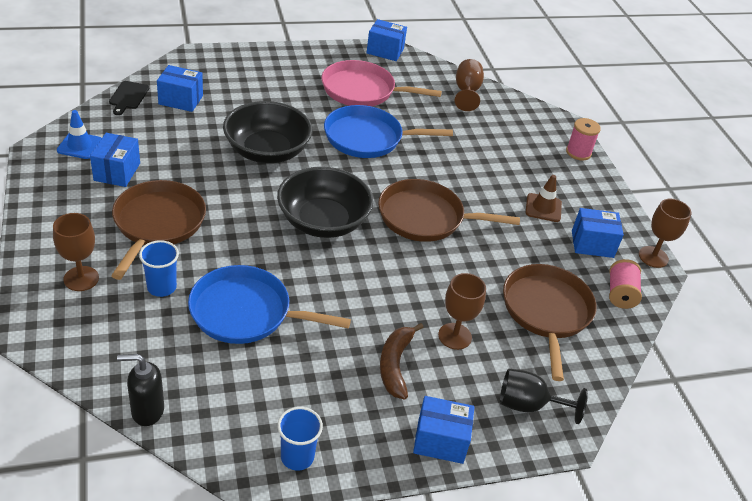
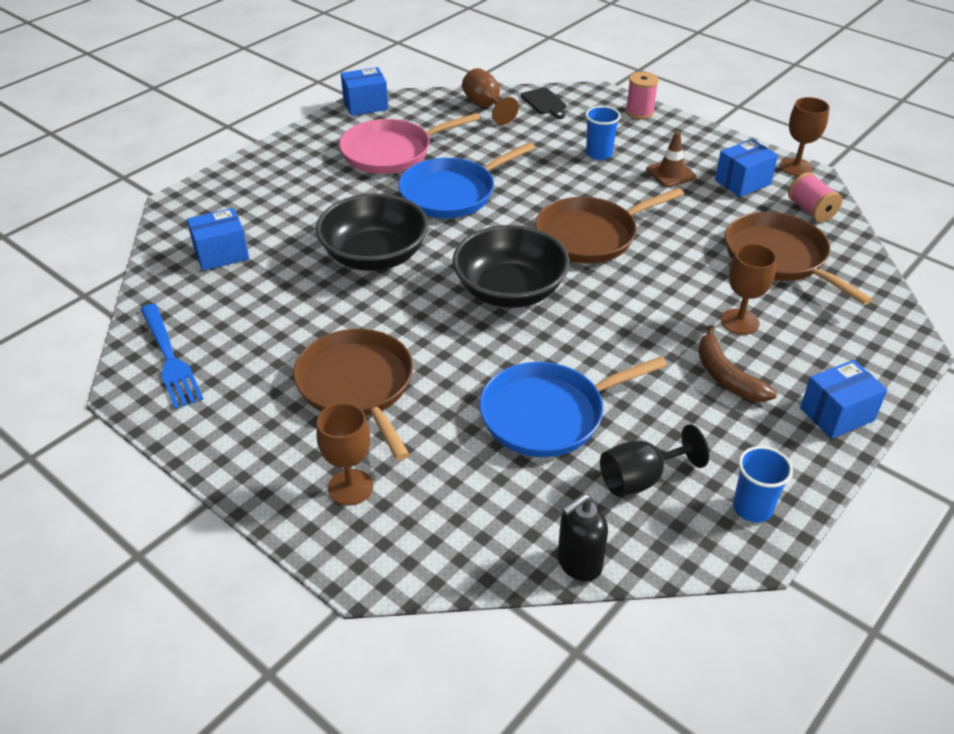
camera: 30 degrees left, 0 degrees up
(79, 145) = (170, 359): blue traffic cone -> blue fork
(117, 172) = (247, 361): blue box -> none
(128, 97) = (159, 280): black cutting board -> black cutting board (544, 103)
(161, 287) = (441, 443): blue cup -> blue cup (599, 154)
(528, 405) = (859, 341): black goblet -> black goblet (640, 479)

